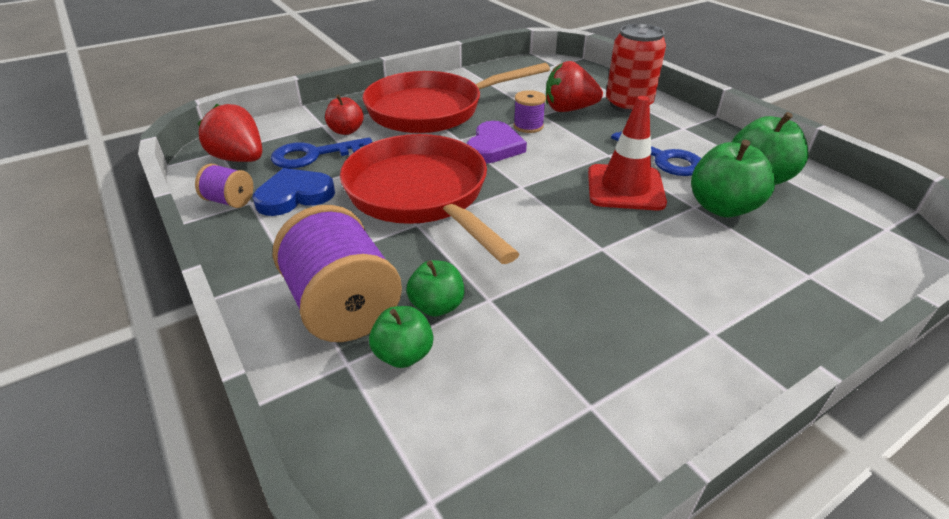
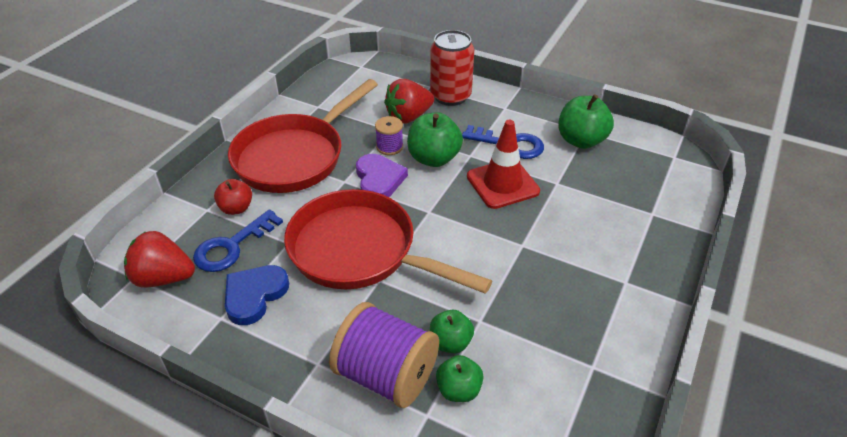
camera: 30 degrees left, 5 degrees up
(230, 201) = (200, 325): purple spool -> none
(722, 207) = (574, 177): green apple -> green apple (434, 158)

